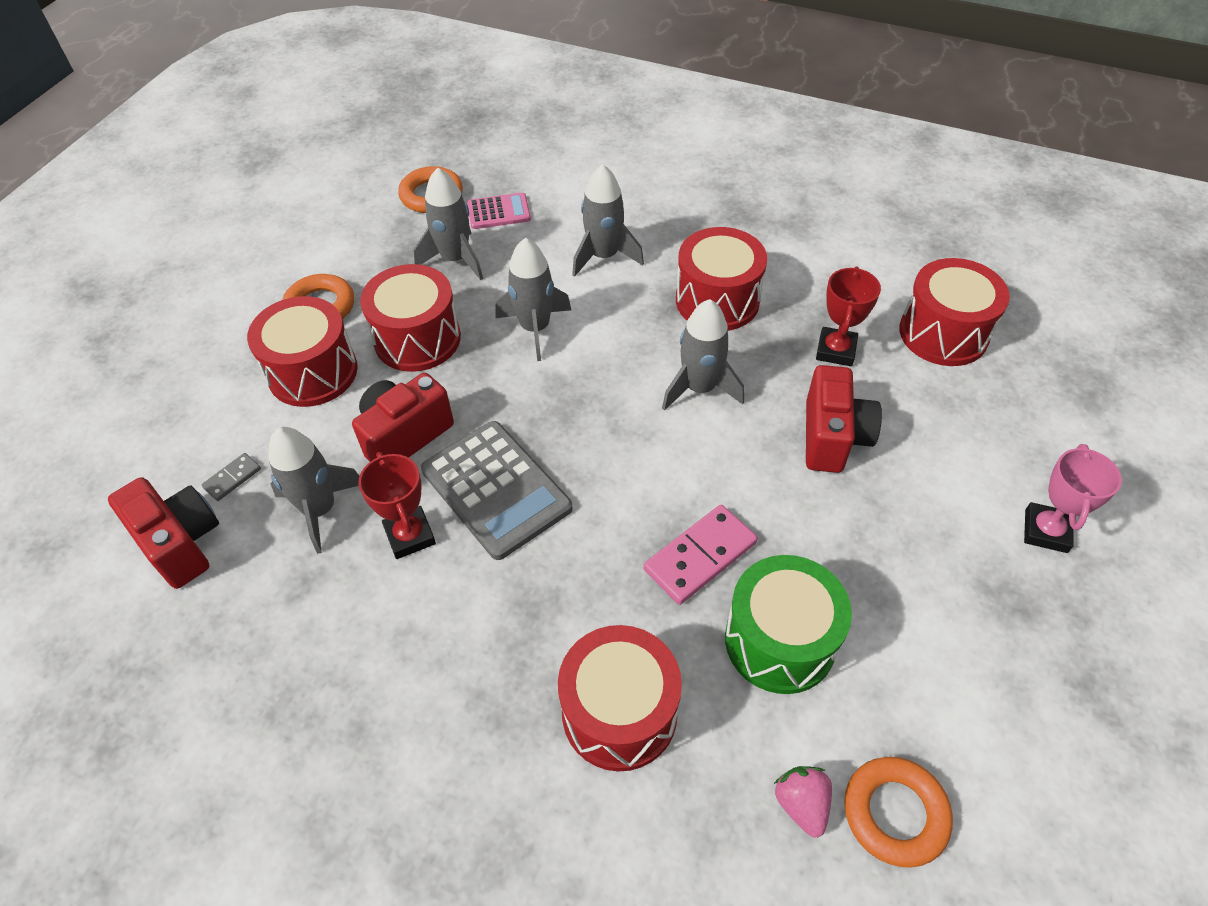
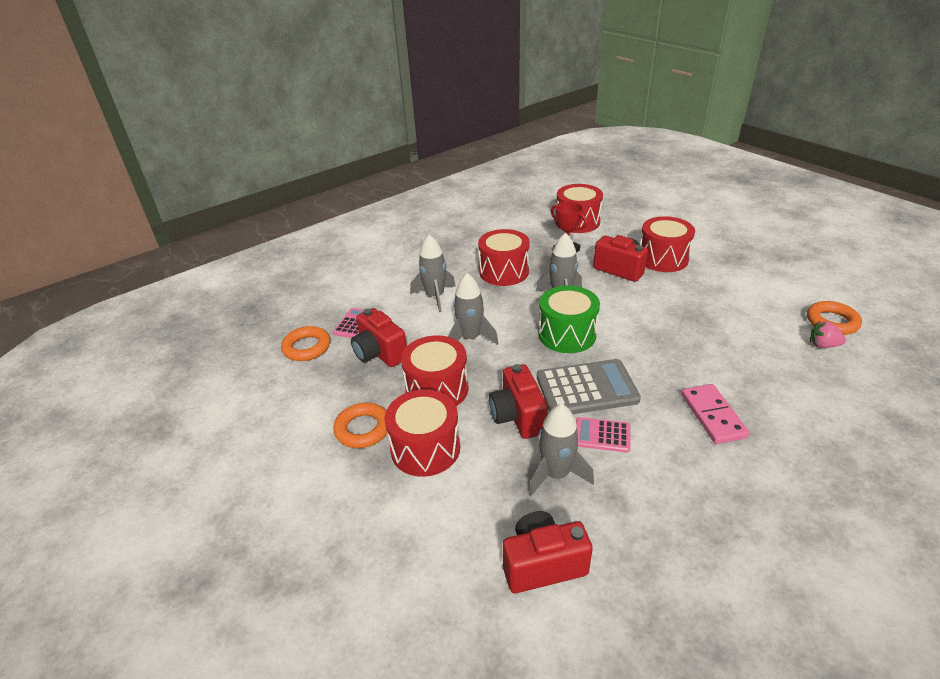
camera: 60 degrees left, 15 degrees down
(232, 478) = (497, 518): grey domino -> none
(410, 536) = (602, 435): red trophy -> pink calculator
(455, 259) = (379, 353): grey rocket -> red camera
(619, 712) = (758, 386): red drum -> red drum (663, 258)
(700, 556) = (672, 330): pink domino -> pink domino (713, 416)
(780, 641) = (732, 323): green drum -> green drum (567, 334)
(1045, 531) = (702, 238): pink trophy -> none

